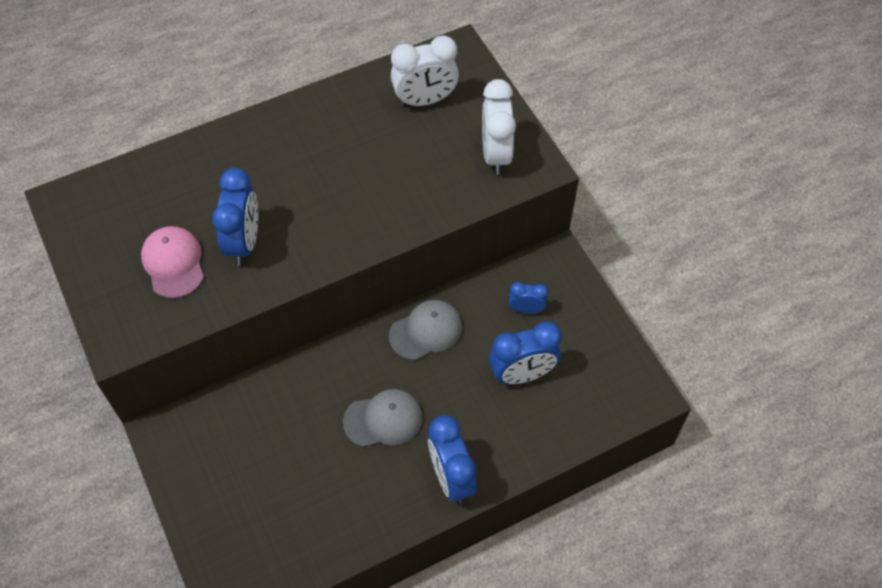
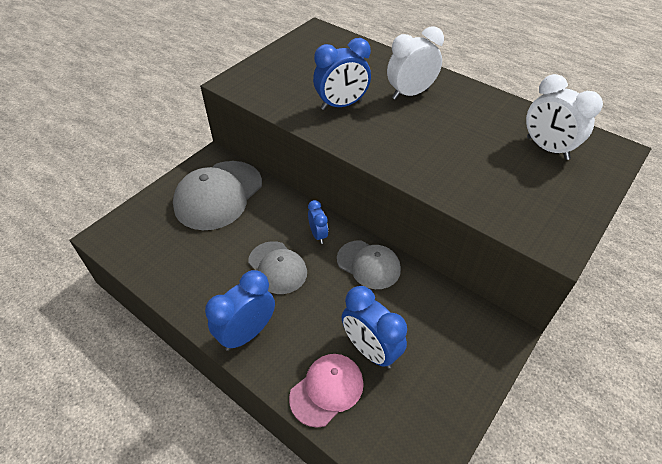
camera: 65 degrees right, 10 degrees down
(173, 263) = (303, 83): pink cap -> pink cap (327, 390)
(234, 446) = (218, 195): none -> grey cap
(495, 154) = (540, 210): white clock -> white clock (410, 93)
(526, 309) = (435, 328): blue clock -> blue clock (318, 235)

